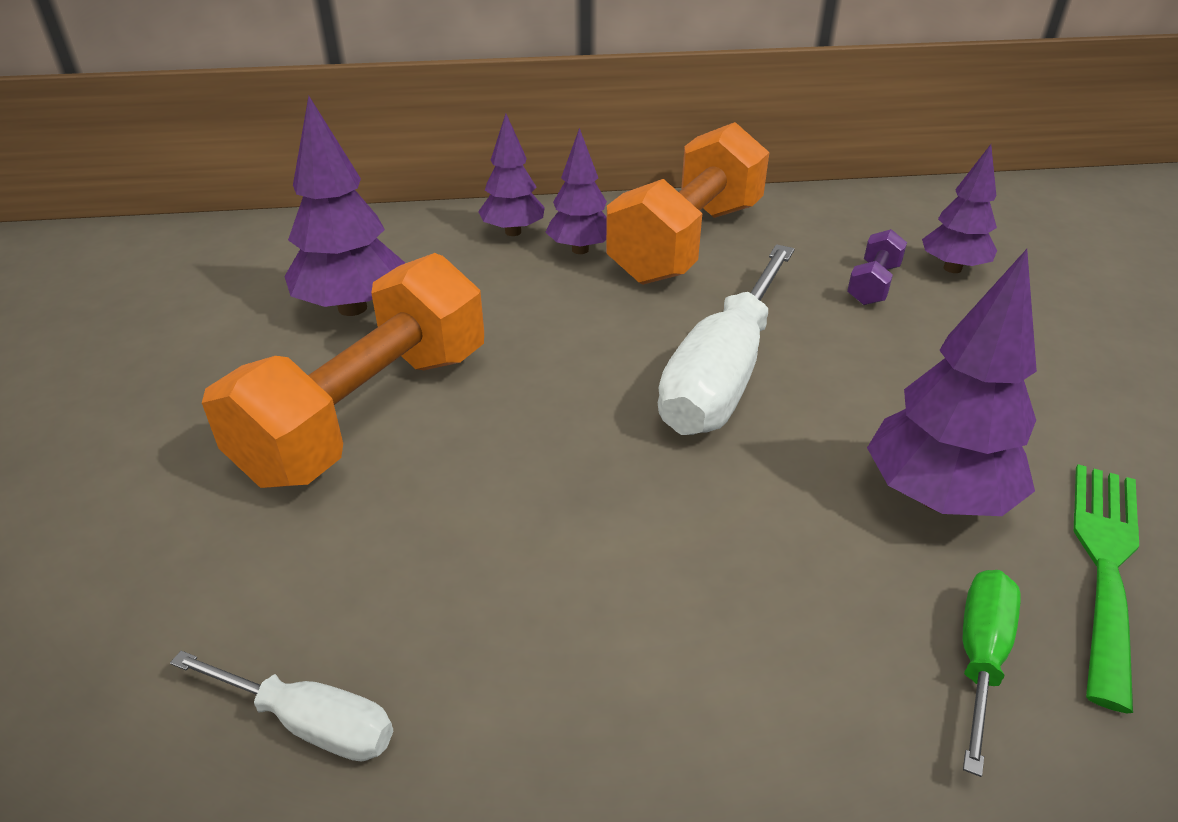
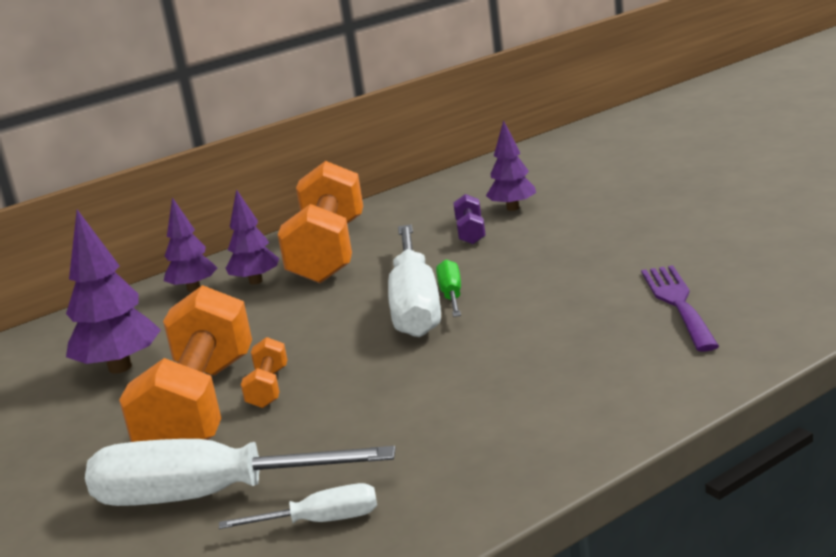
camera: 25 degrees left, 15 degrees down
(244, 576) = (209, 496): none -> white screwdriver
(458, 422) = (268, 388): none -> orange dumbbell
(936, 497) = (579, 311): purple tree -> none
(980, 658) = (641, 358): green screwdriver -> green screwdriver (451, 295)
(1104, 564) = (677, 303): green fork -> purple fork

